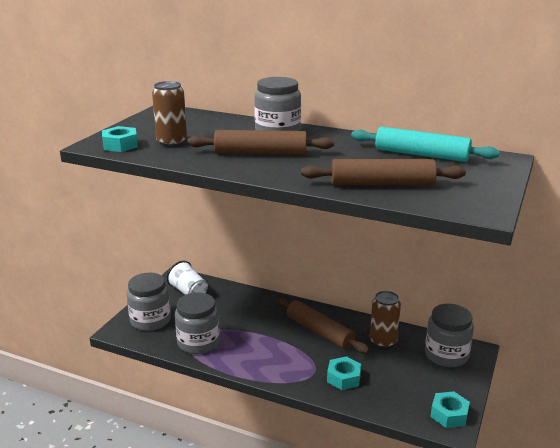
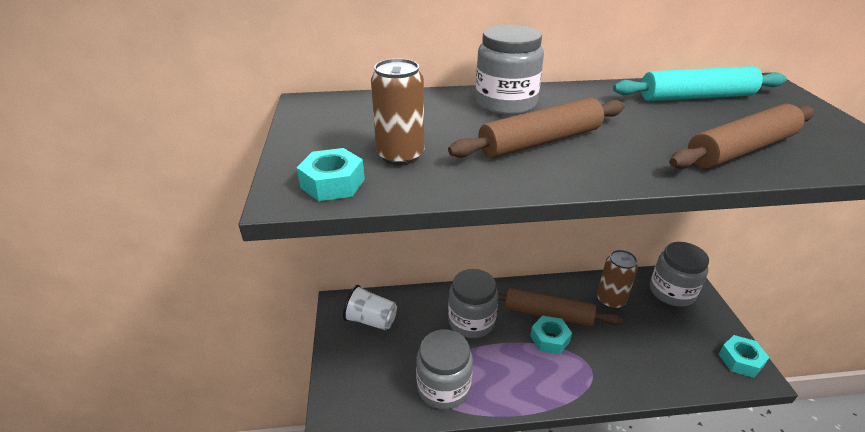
camera: 30 degrees left, 10 degrees up
(150, 320) = (361, 381): grey jar -> grey jar (471, 321)
(343, 378) = (622, 362): turquoise nut -> turquoise nut (549, 339)

